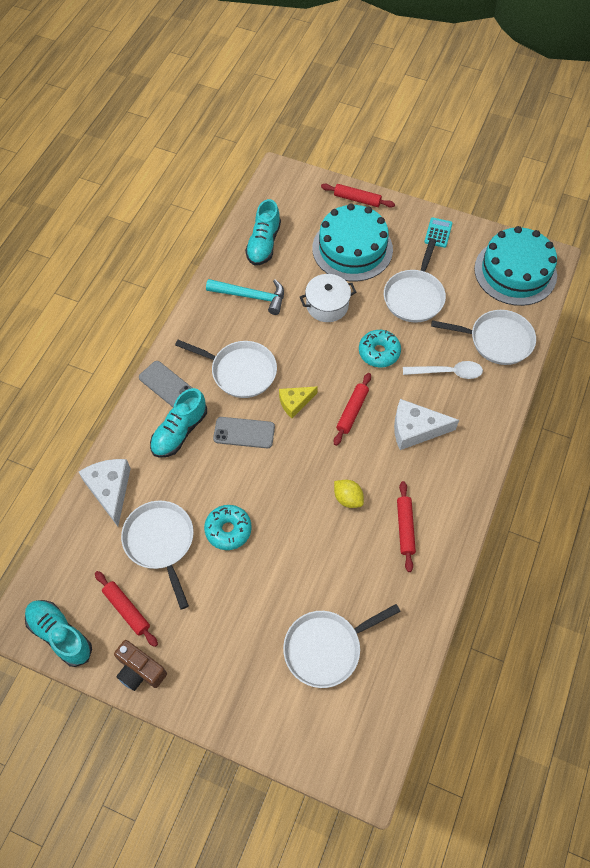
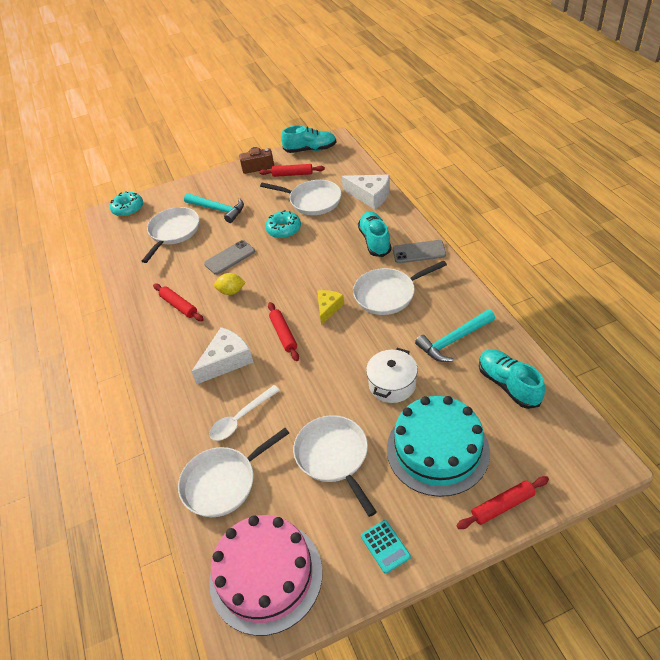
camera: 140 degrees right, 15 degrees down
(244, 433) = (337, 269): grey phone -> grey phone (229, 257)
(252, 636) = (218, 209): none -> turquoise hammer
(379, 352) = (310, 386): turquoise donut -> turquoise donut (128, 209)
(515, 272) = (266, 575): turquoise cake -> pink cake

